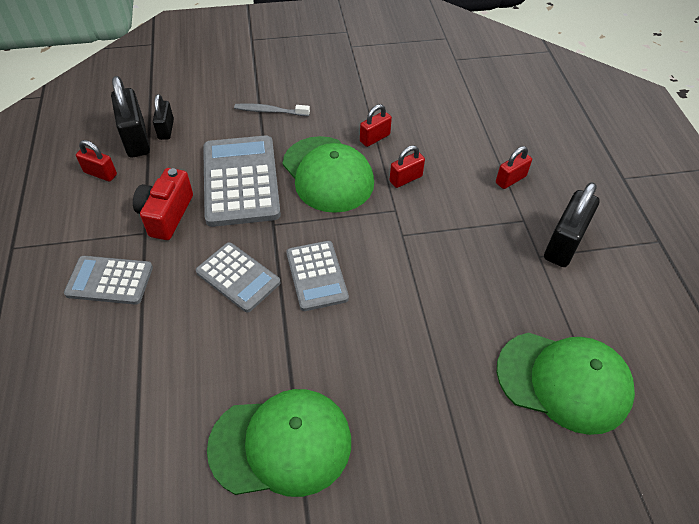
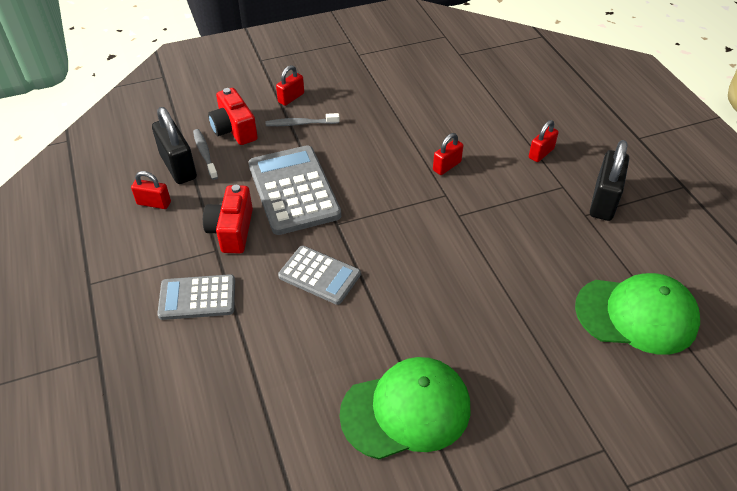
camera: 10 degrees left, 5 degrees down
(166, 129) = (205, 154): black padlock -> grey toothbrush
(202, 108) = (234, 129): none -> red camera
(316, 276) = (392, 262): grey calculator -> none
(328, 174) = (373, 172): green cap -> none
(375, 138) = (407, 134): red padlock -> red padlock (291, 98)

